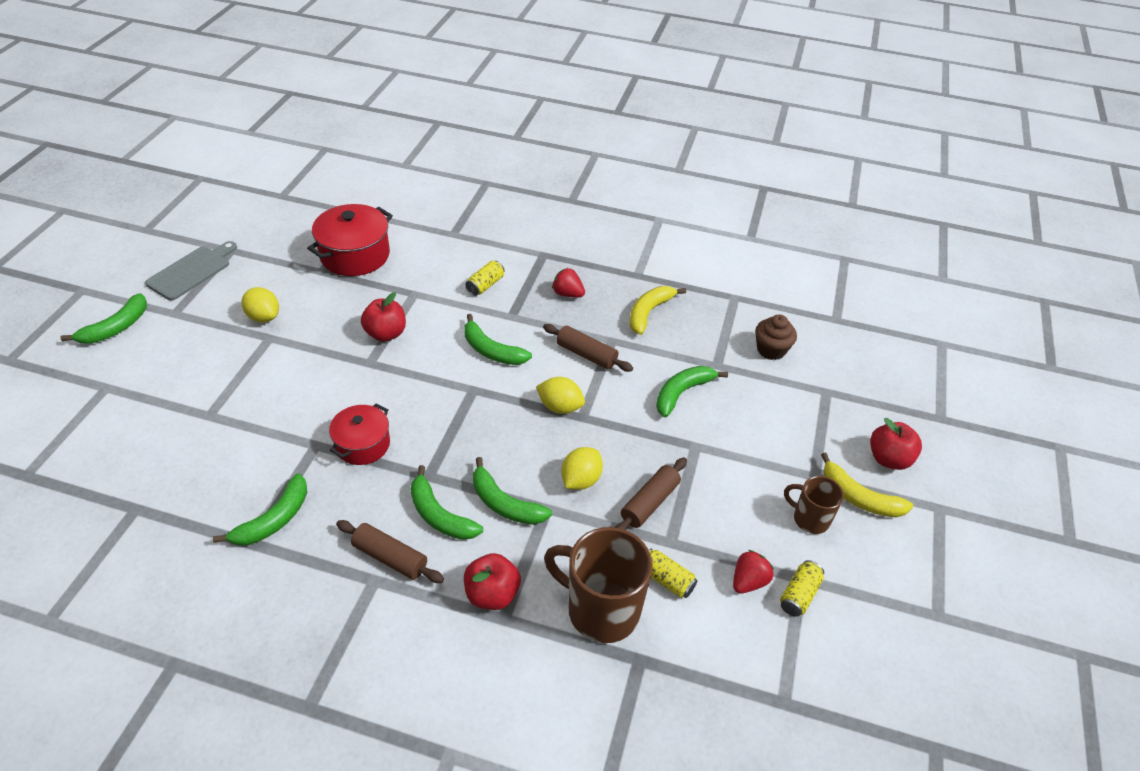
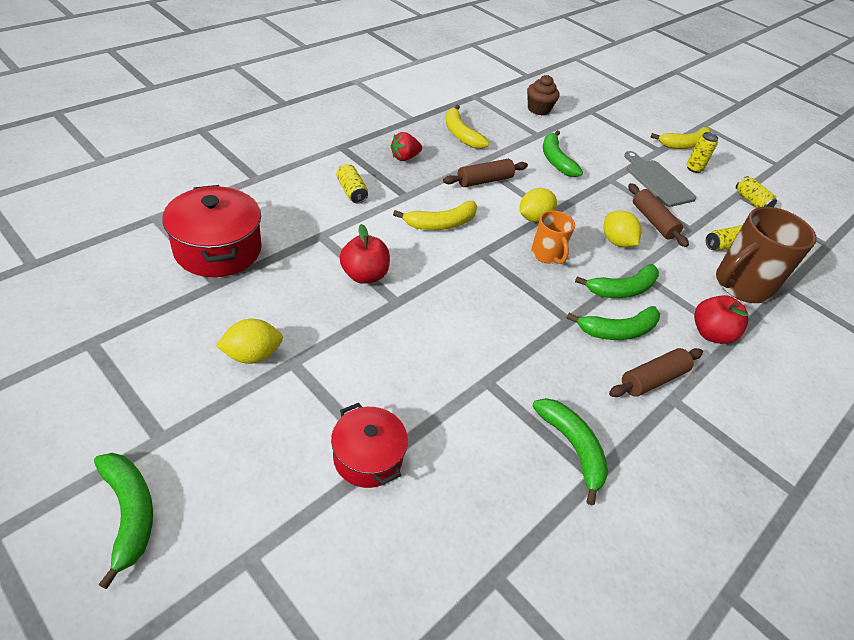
camera: 65 degrees left, 0 degrees up
(191, 271) = (91, 394): grey cutting board -> grey cutting board (657, 181)
(362, 444) = (507, 347): red pot -> red pot (368, 457)
(491, 350) = (441, 223): green banana -> yellow banana
(510, 433) = (547, 255): none -> orange mug
(748, 581) = (735, 214): red strawberry -> none
(810, 519) = (694, 168): brown mug -> yellow can
(889, 459) = (659, 120): red apple -> none

